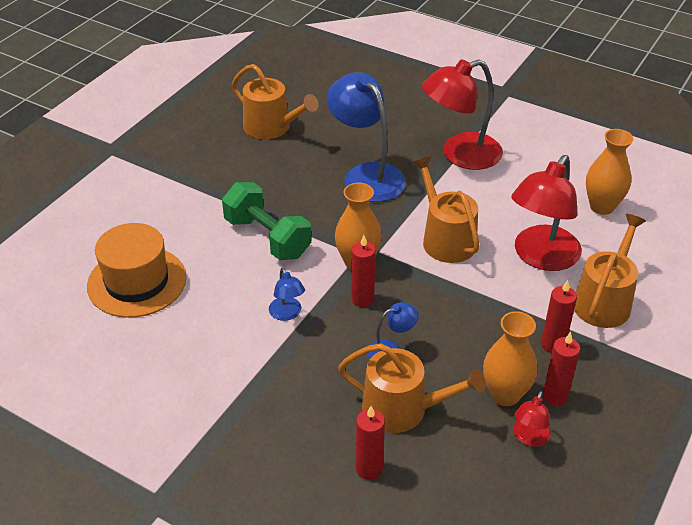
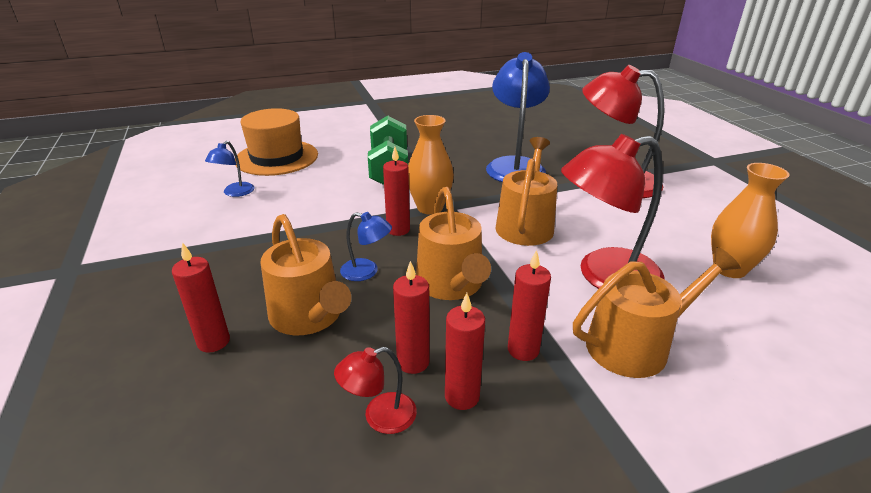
camera: 40 degrees right, 10 degrees down
(272, 127) = (483, 122): orange watering can -> orange watering can (451, 284)
(287, 314) = (332, 213): blue lamp -> blue lamp (235, 193)
(505, 394) = (413, 362): orange vase -> red candle

